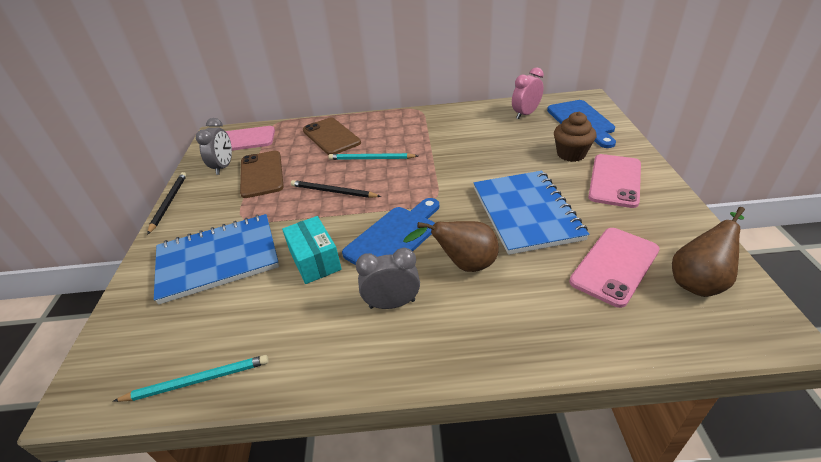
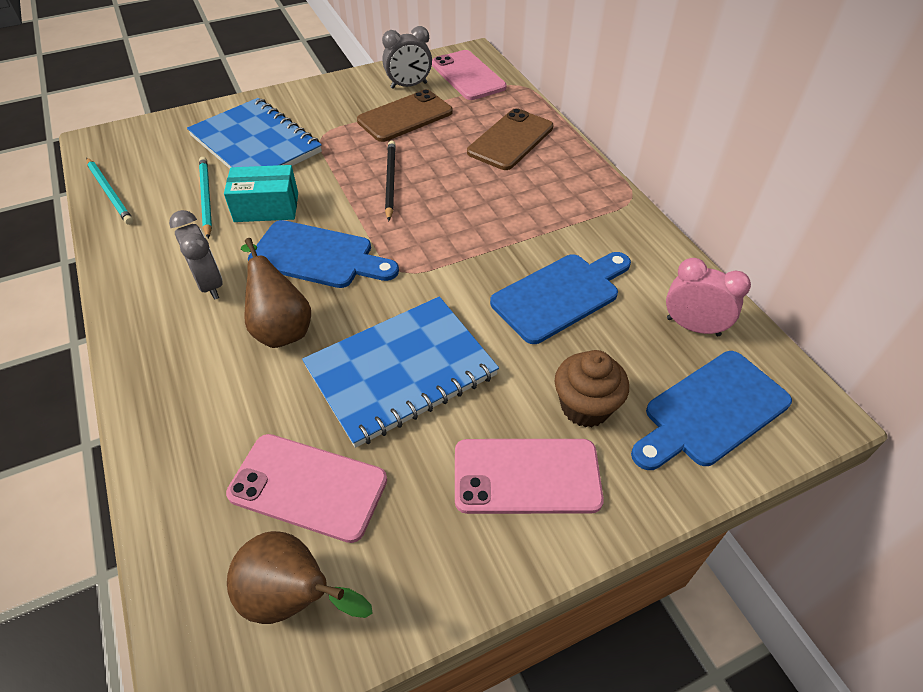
camera: 65 degrees right, 10 degrees up
(169, 202) = (334, 79): black pencil -> none
(315, 260) = (266, 207): turquoise box -> turquoise box turned 45 degrees clockwise
(371, 159) = (473, 190): turquoise pencil -> turquoise pencil (206, 198)
(485, 146) = (560, 295): none -> blue cutting board

